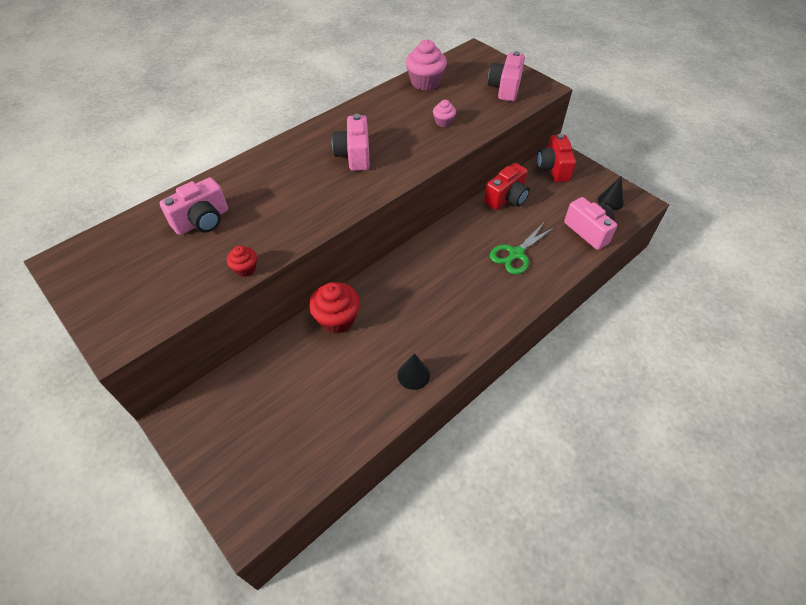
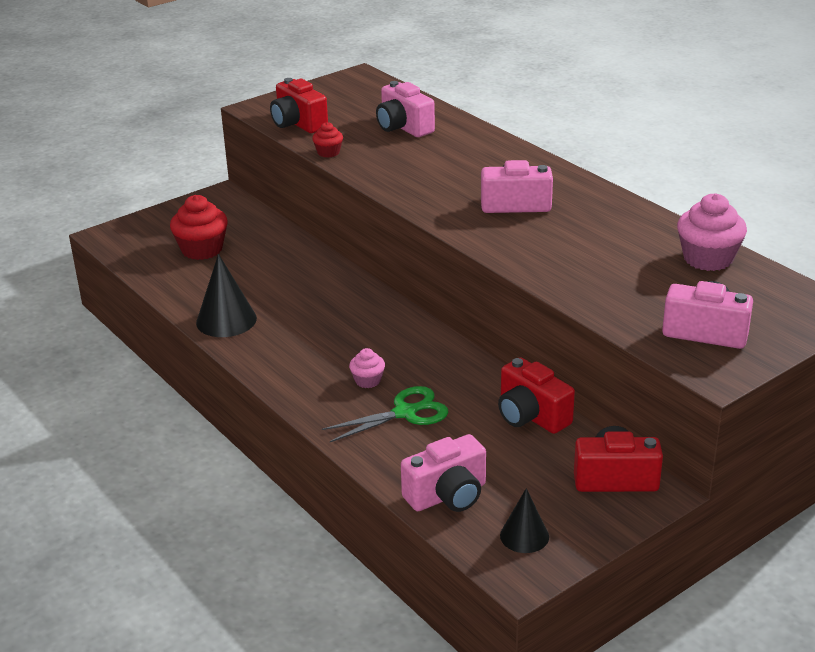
camera: 95 degrees right, 20 degrees down
(171, 299) = (298, 123): none -> red camera
(337, 319) = (318, 272): red cupcake -> red cupcake (202, 249)
(413, 375) = (226, 320): black cone -> black cone, size x1.56
(443, 122) = (596, 270): pink cupcake -> pink cupcake (367, 380)
(516, 254) = (405, 413): green scissors -> green scissors turned 105 degrees clockwise

